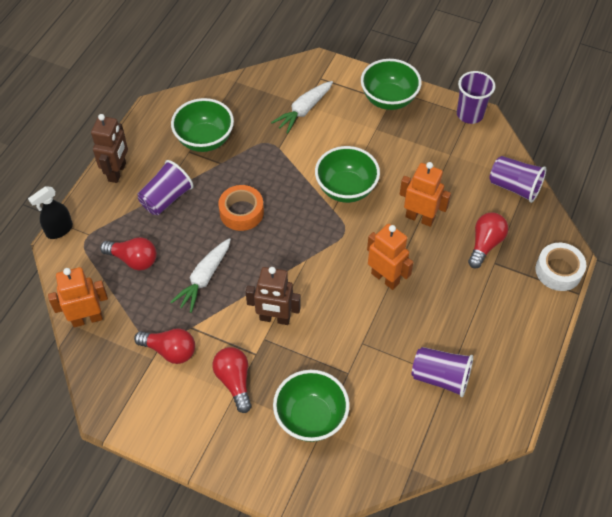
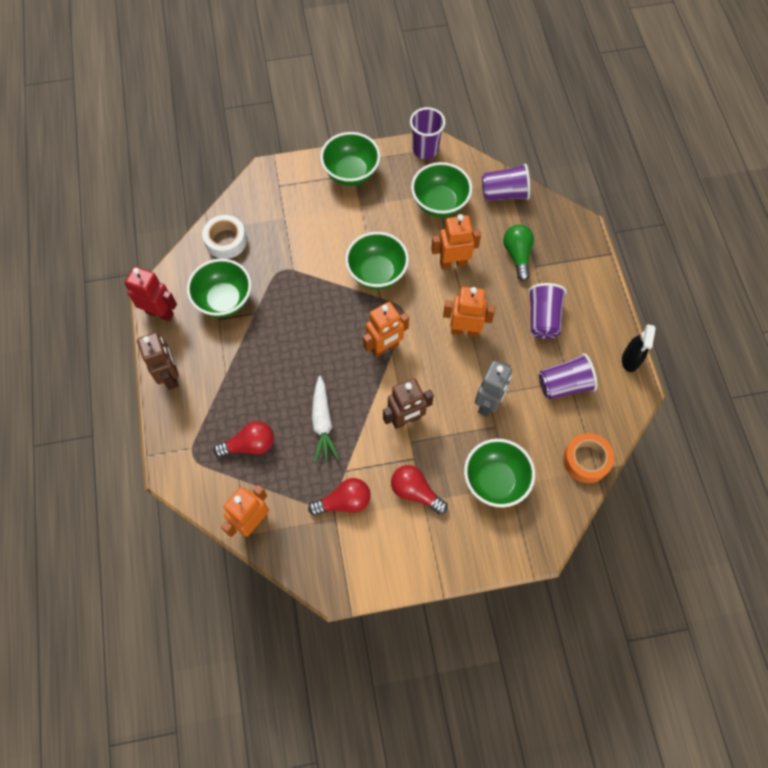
camera: 35 degrees left, 10 degrees up
(59, 230) = (162, 461): black spray bottle -> black spray bottle (630, 360)
(149, 122) = (160, 313): none -> red robot
(166, 198) = (233, 373): purple cup -> purple cup (543, 318)
(241, 212) = (308, 346): orange tape -> orange tape (586, 460)
(303, 110) = (288, 223): white carrot -> none
(304, 251) = (385, 347): none -> orange robot
(357, 350) = (488, 403): none -> grey robot
(447, 164) = (439, 203): none -> green bowl
(485, 244) = (517, 255): red light bulb -> green light bulb
(558, 271) = (585, 244): white tape -> white tape (226, 241)

